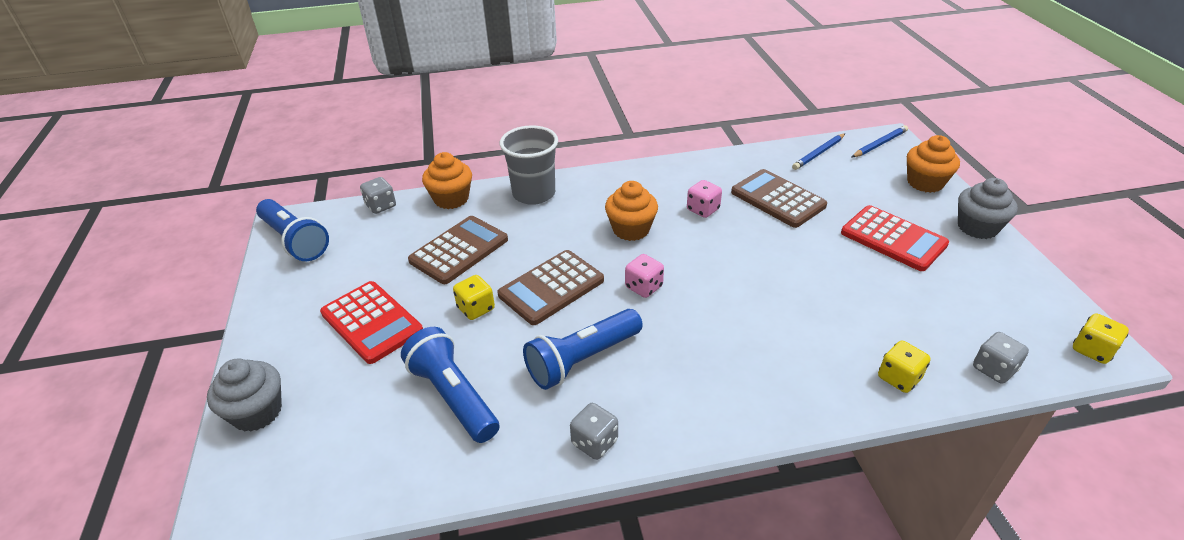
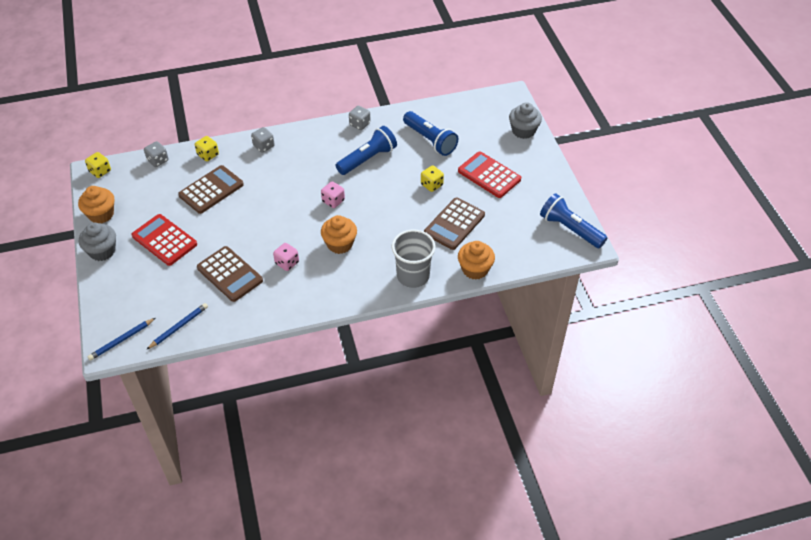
camera: 175 degrees right, 10 degrees up
(381, 206) = (525, 261): grey dice -> grey dice (264, 146)
(551, 287) = (389, 199): brown calculator -> brown calculator (211, 190)
(925, 183) = (111, 294): orange cupcake -> orange cupcake (101, 214)

